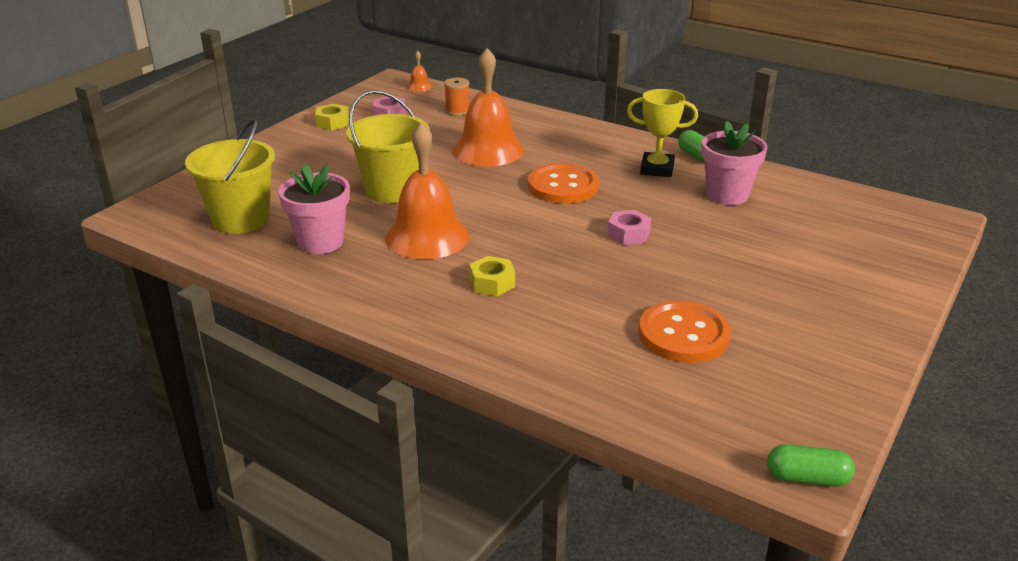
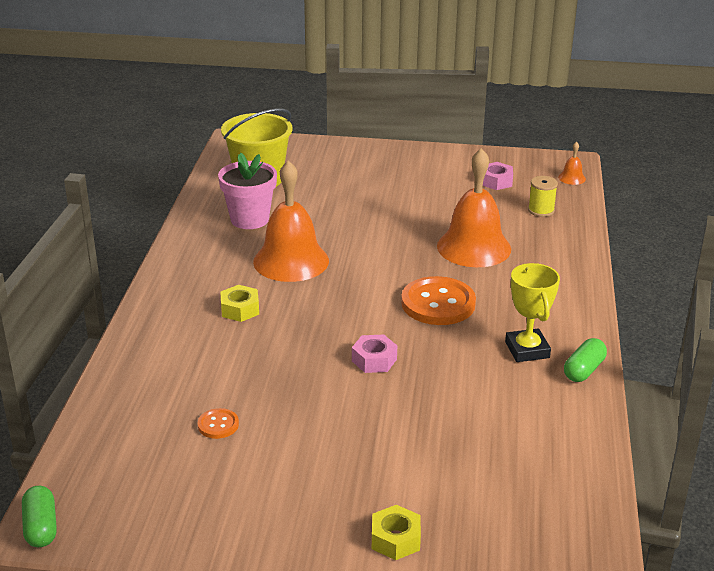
camera: 65 degrees right, 0 degrees up
(332, 123) = (451, 162): yellow nut -> yellow nut (395, 539)
(392, 190) = (356, 224): yellow bucket -> none
(457, 111) = (541, 210): orange spool -> yellow spool
(683, 335) = (218, 425): orange button -> orange button, size x0.48
(727, 195) = (509, 406): pink flower pot -> none

